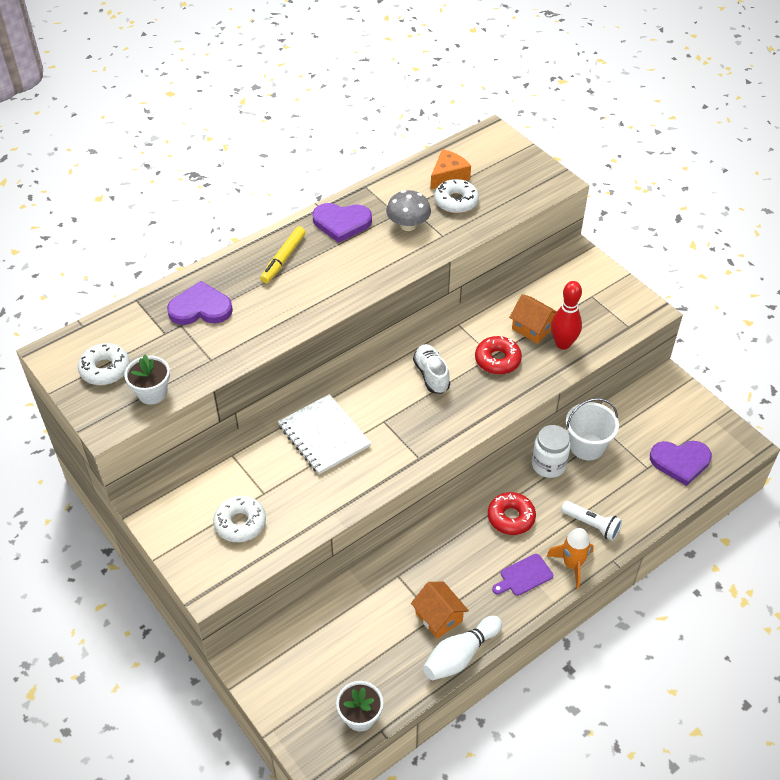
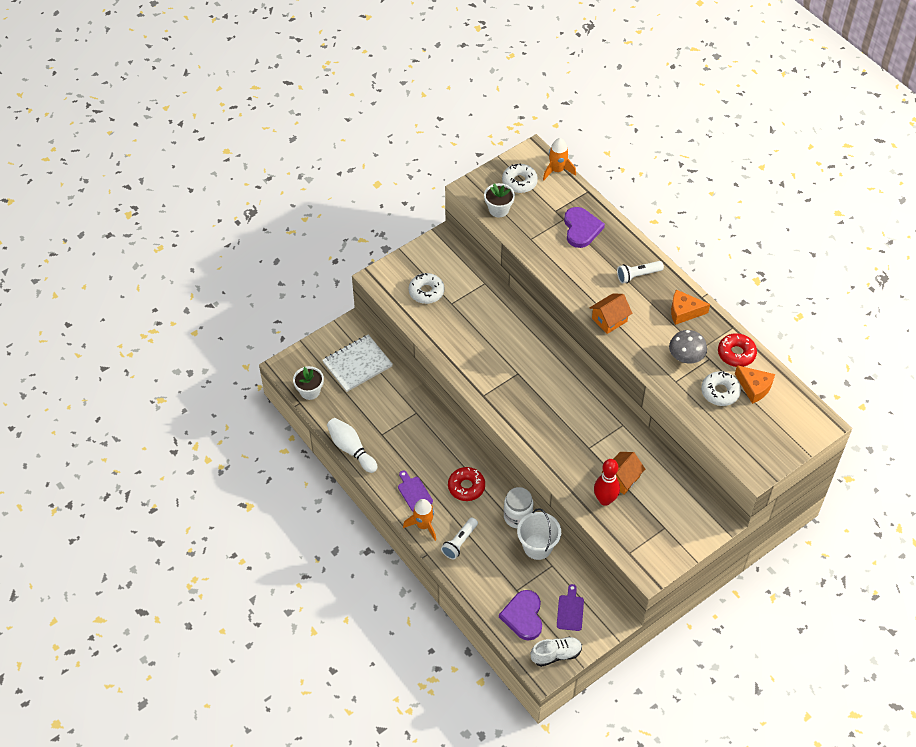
camera: 90 degrees right, 5 degrees up
(92, 329) = (557, 170): none -> orange rocket
(283, 259) = (638, 275): yellow marker -> white flashlight
(324, 436) = (503, 336): white notebook -> white notebook (357, 364)
(341, 223) = (684, 312): purple heart -> orange cheese
(431, 375) = (565, 404): white shoe -> white shoe (556, 654)
(438, 617) = (381, 437): orange house -> orange house (609, 320)
(497, 360) = (584, 451): red donut -> red donut (736, 354)
(664, 418) = (570, 610): none -> purple cutting board

